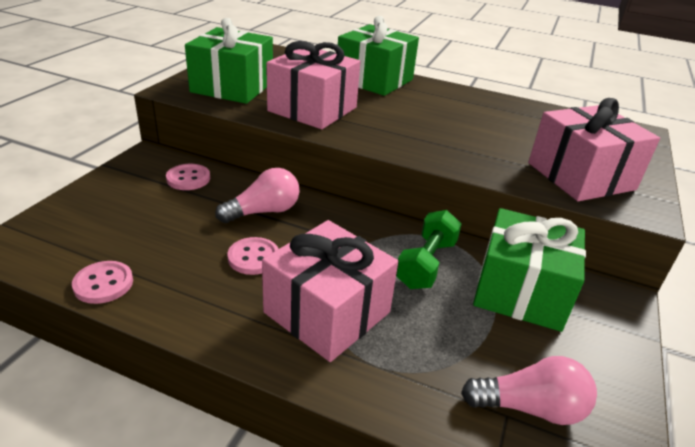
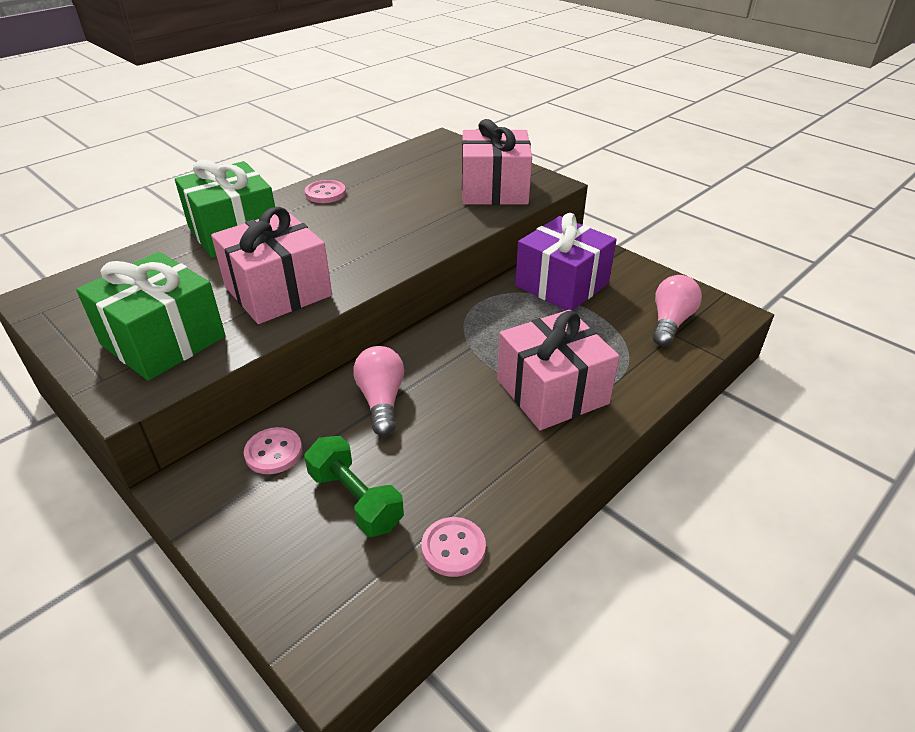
camera: 65 degrees left, 5 degrees up
(253, 257) = (458, 423): pink button -> pink button (325, 193)
(426, 264) = (511, 319): green dumbbell -> green dumbbell (355, 499)
(520, 291) = (562, 284): green gift -> purple gift

